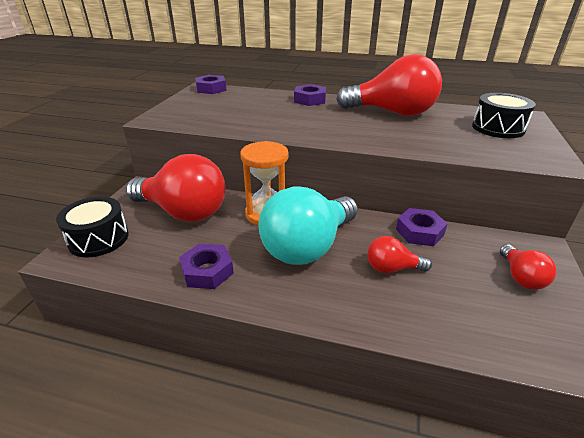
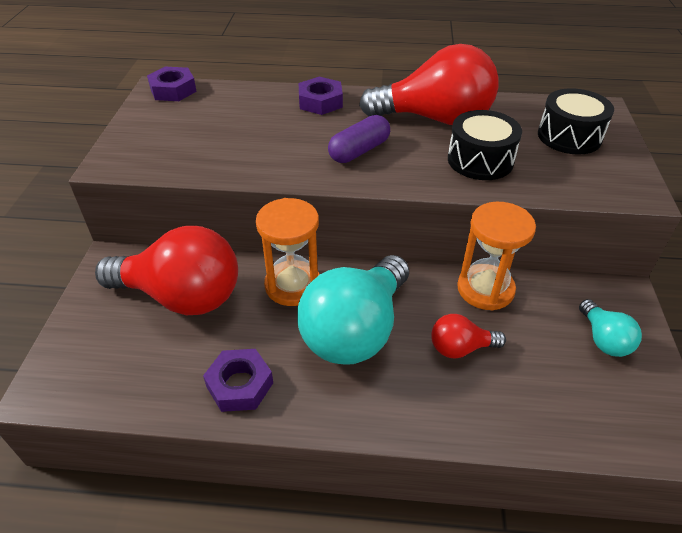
camera: 10 degrees left, 10 degrees up
(98, 238) = (80, 355): black drum -> black drum (480, 160)
(330, 125) = (359, 151): none -> purple capsule
(419, 232) = (485, 289): purple nut -> orange hourglass
(521, 277) = (603, 339): red light bulb -> turquoise light bulb

